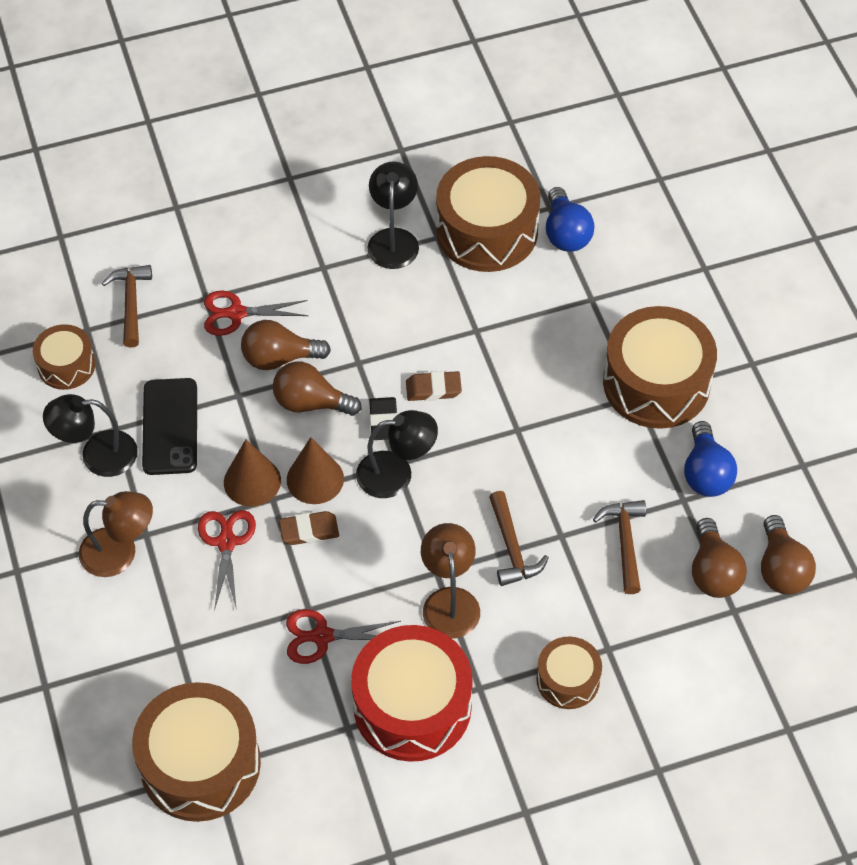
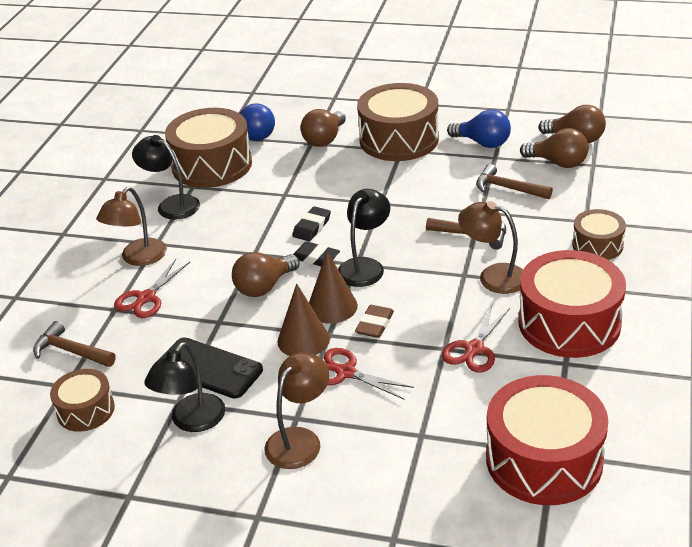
camera: 55 degrees left, 20 degrees down
(200, 764) = (544, 460): brown drum -> red drum
(279, 358) = (209, 289): brown light bulb -> brown light bulb (324, 139)
(290, 267) = (138, 258): none -> brown lamp
(433, 389) = (312, 227): brown eraser -> black eraser

